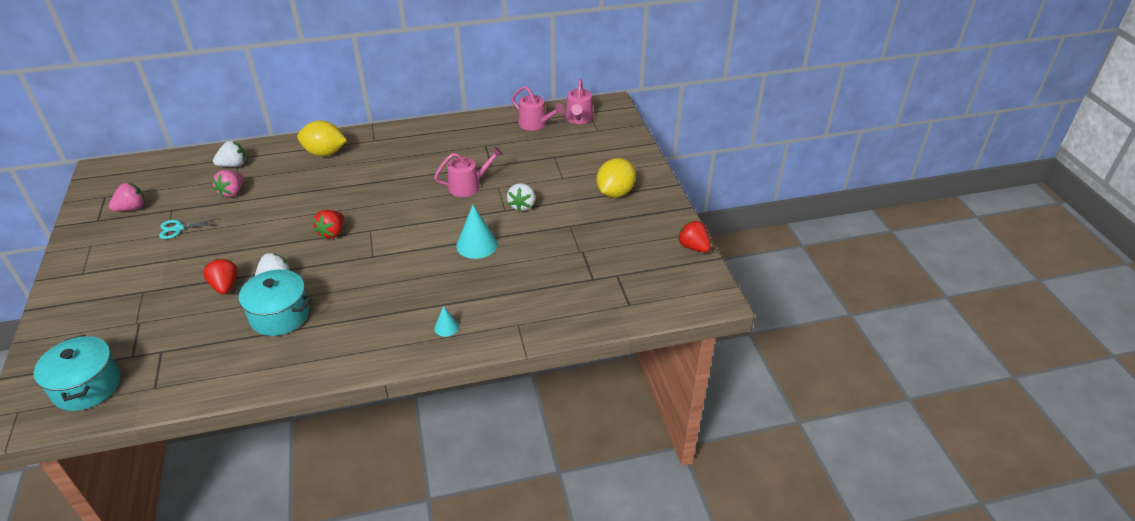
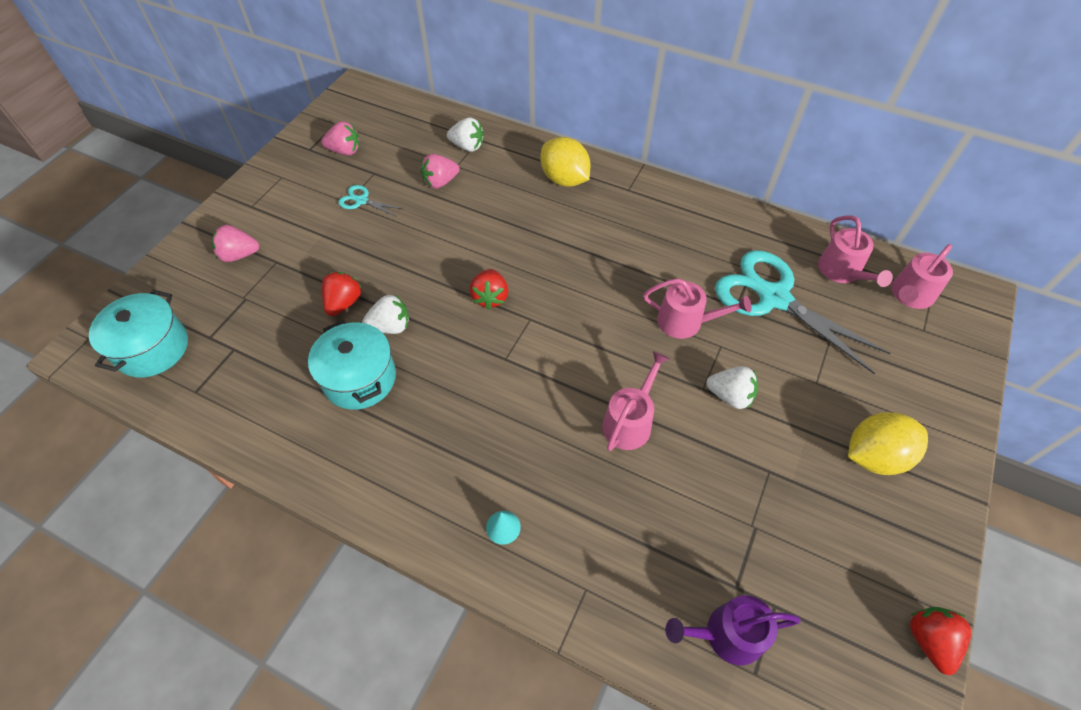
camera: 40 degrees right, 15 degrees up
(104, 303) = (239, 255): none -> pink strawberry
(332, 233) = (490, 297): red strawberry -> red strawberry turned 60 degrees counterclockwise
(476, 245) = (629, 421): turquoise cone -> pink watering can
(508, 152) = (774, 298): none -> turquoise scissors
(522, 206) = (730, 396): white strawberry -> white strawberry turned 120 degrees counterclockwise
(604, 298) = (727, 634): none -> purple watering can

